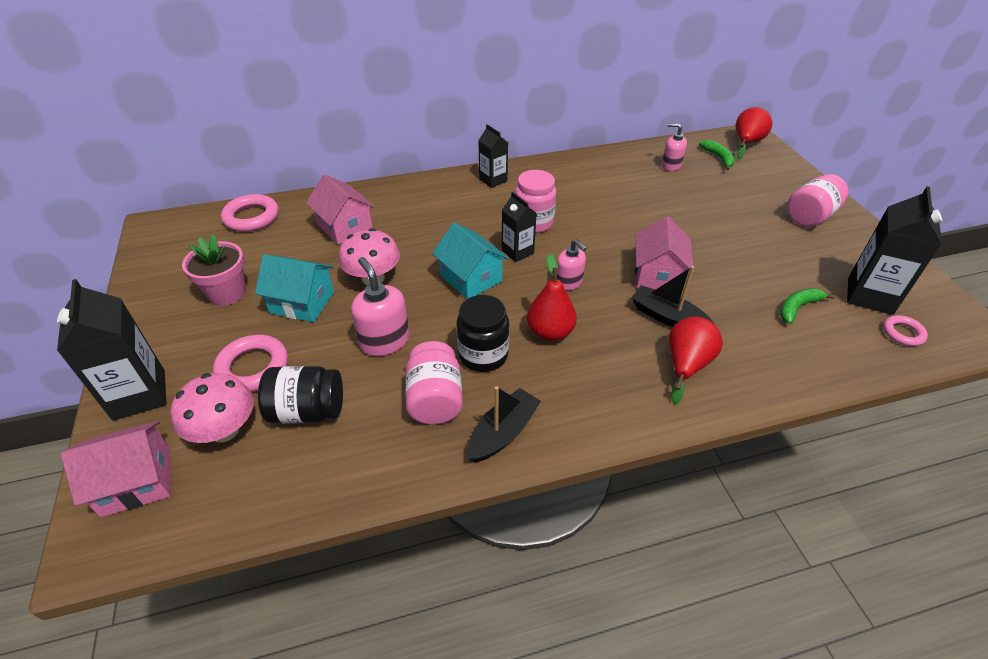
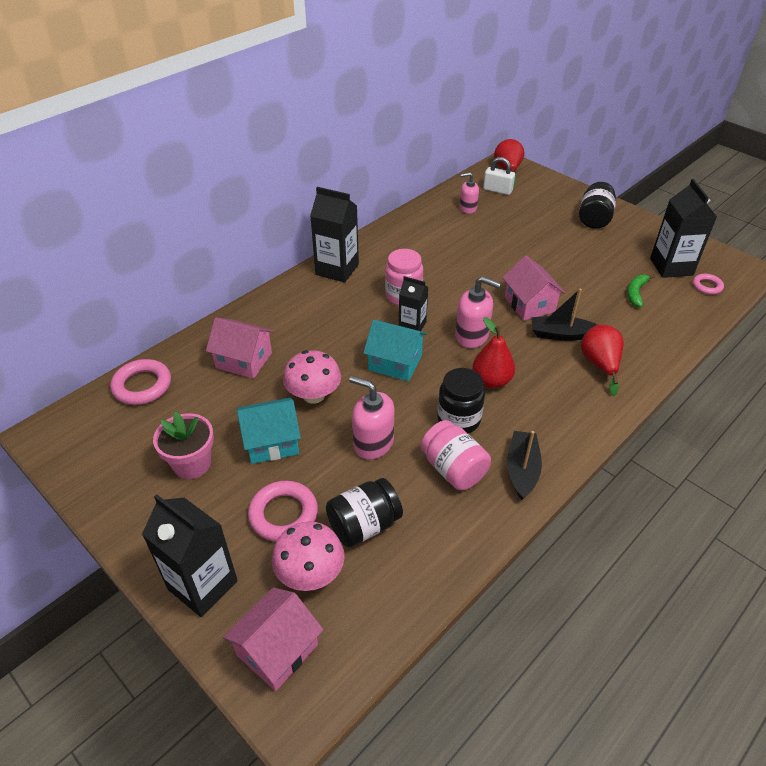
camera: 30 degrees left, 0 degrees up
(493, 180) = (337, 269): black carton -> black carton, size x1.66
(569, 282) = (472, 336): pink soap dispenser -> pink soap dispenser, size x1.53
(718, 158) = (497, 190): green banana -> white padlock
(810, 216) = (594, 219): pink jar -> black jar

